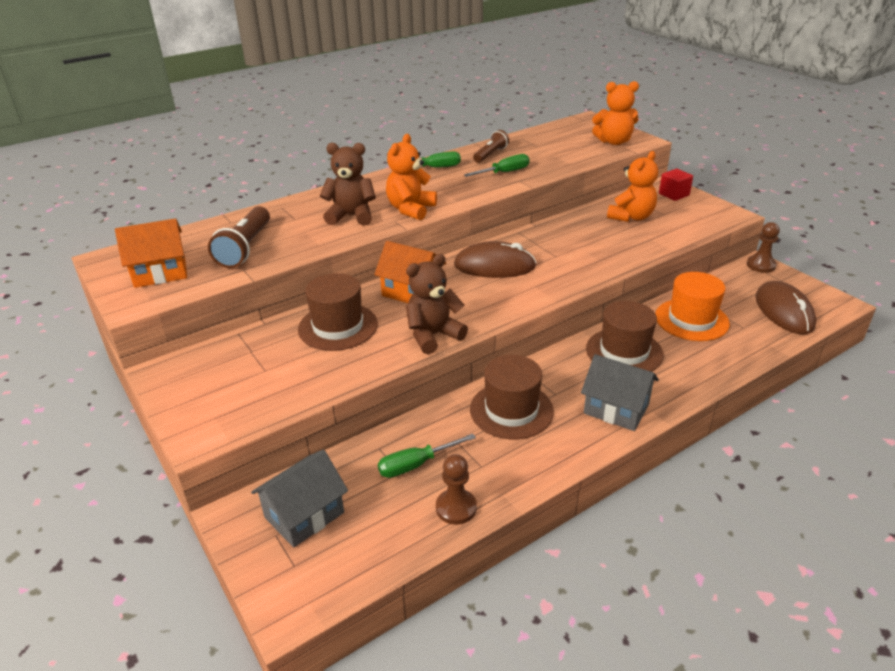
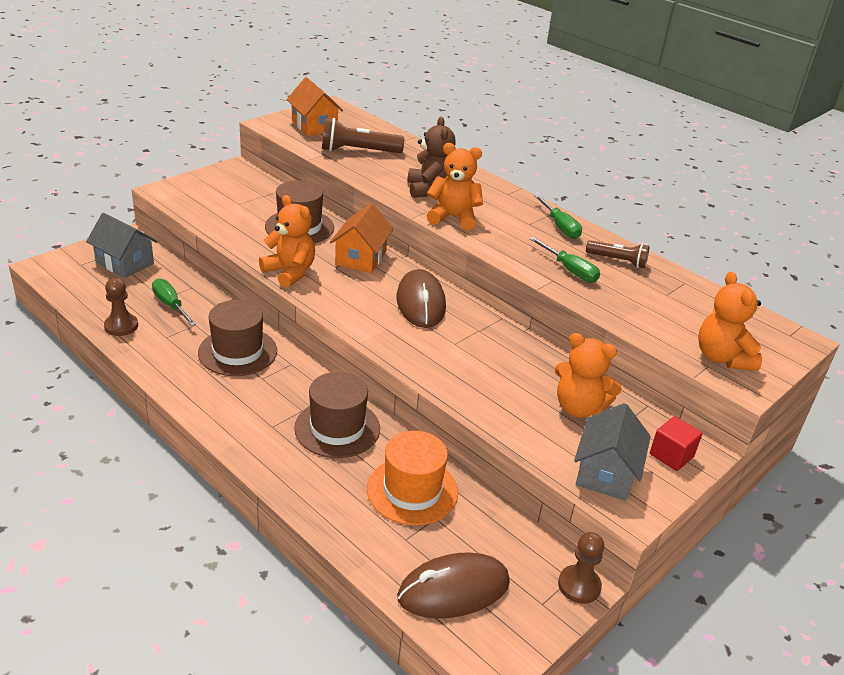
camera: 75 degrees right, 0 degrees up
(433, 335) = (290, 272): brown teddy bear -> orange teddy bear
(616, 409) = (239, 417): grey house -> grey house (605, 473)

